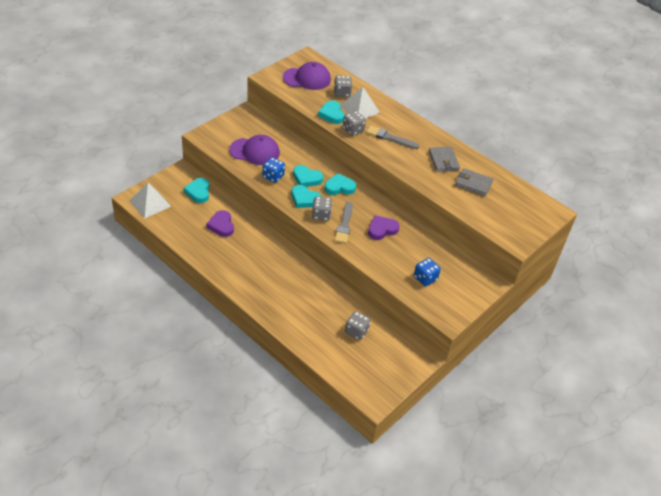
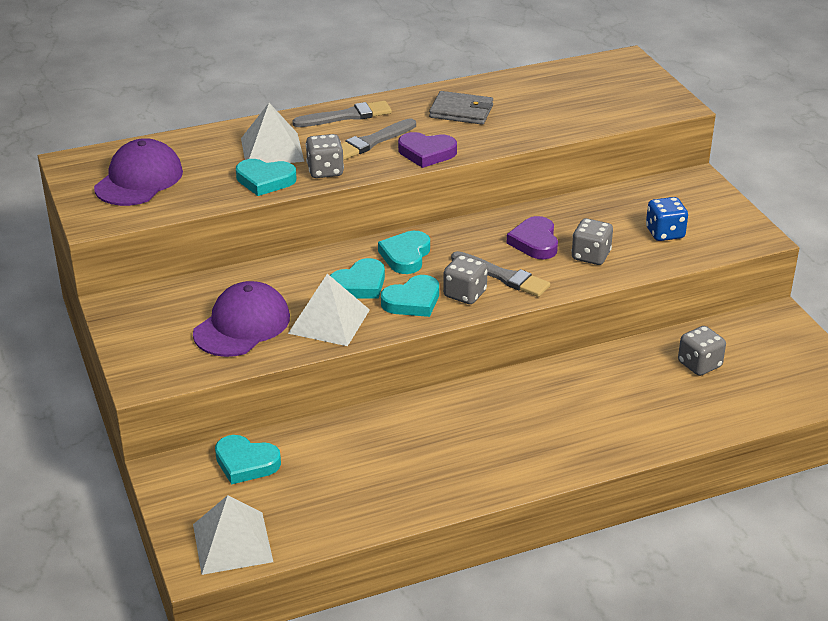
camera: 60 degrees left, 10 degrees down
(221, 225) = (362, 455): purple heart -> purple heart (426, 153)
(273, 176) = (329, 321): blue dice -> white pyramid
(342, 93) = (214, 155): grey dice -> grey dice (590, 256)
(407, 123) = (346, 116): none -> grey brush
(473, 184) = (530, 102): grey wallet -> none

